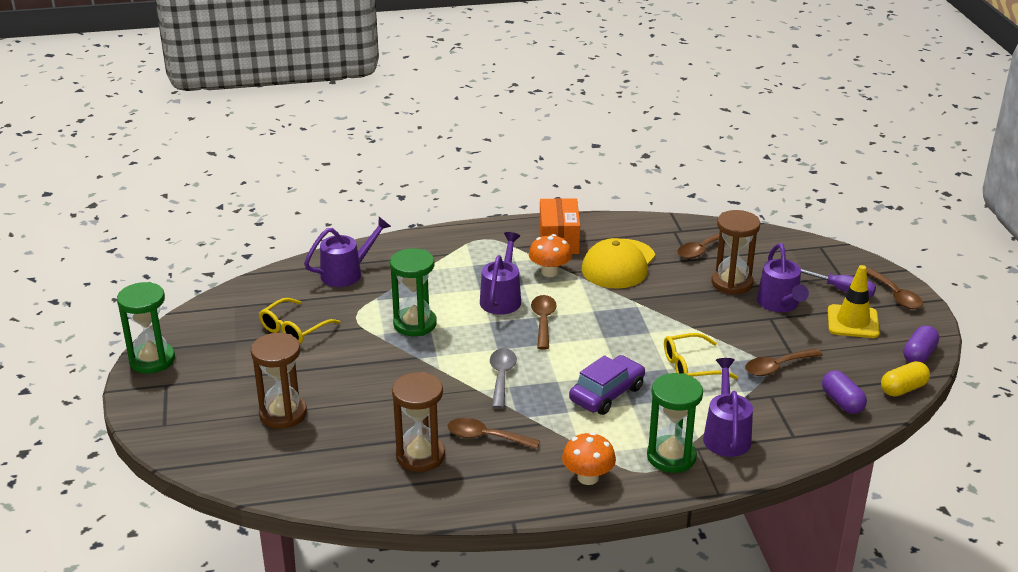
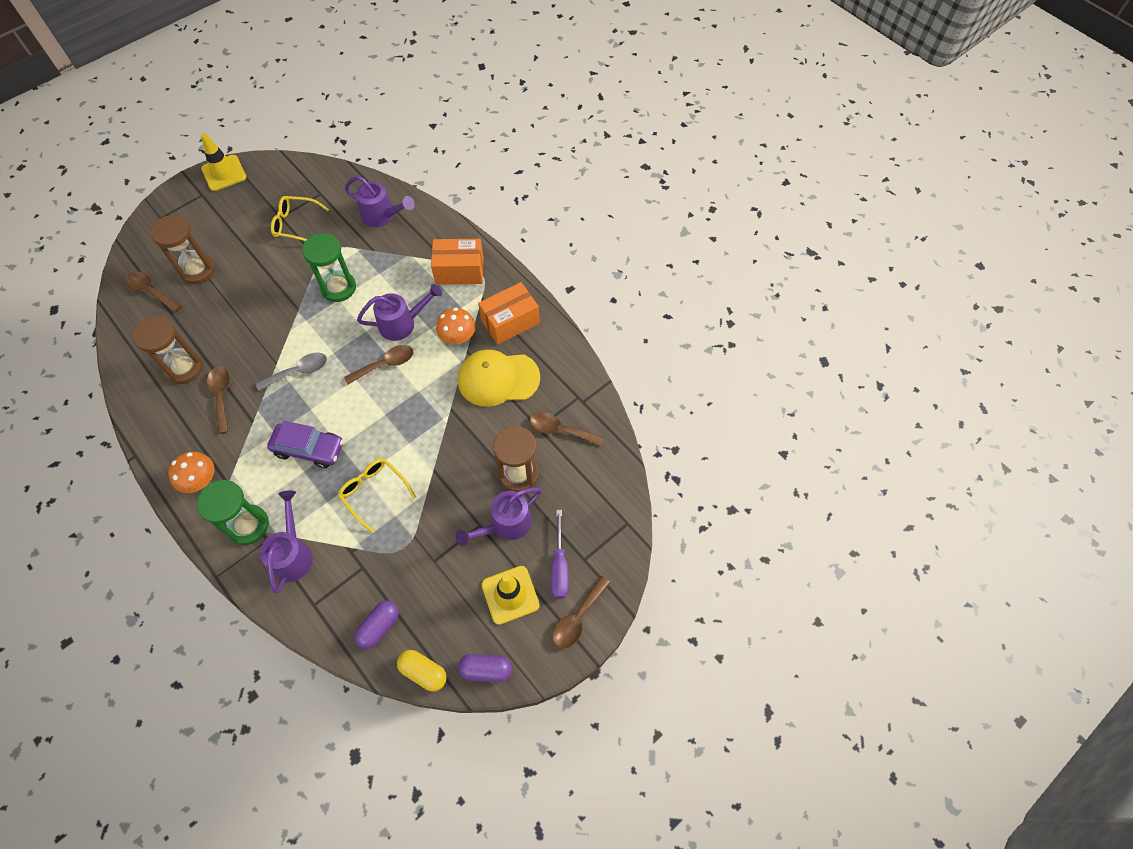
camera: 60 degrees right, 30 degrees up
(152, 360) = (224, 173): green hourglass -> yellow traffic cone
(469, 249) = (459, 270): none -> orange box
(726, 435) = (293, 553): purple watering can -> purple watering can turned 60 degrees counterclockwise
(777, 367) = (406, 557): brown spoon -> brown spoon (151, 291)

